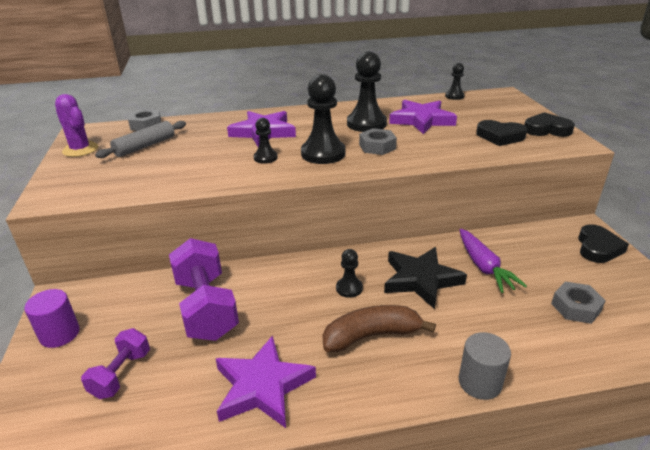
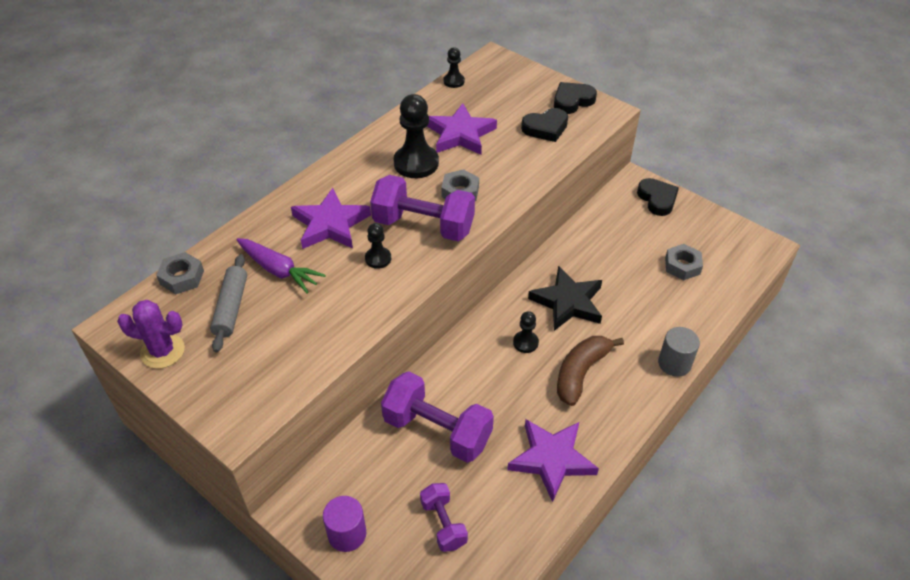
camera: 40 degrees left, 15 degrees up
(323, 153) = (423, 225): black pawn -> purple dumbbell
(484, 267) = (599, 263): purple carrot -> purple carrot (279, 270)

